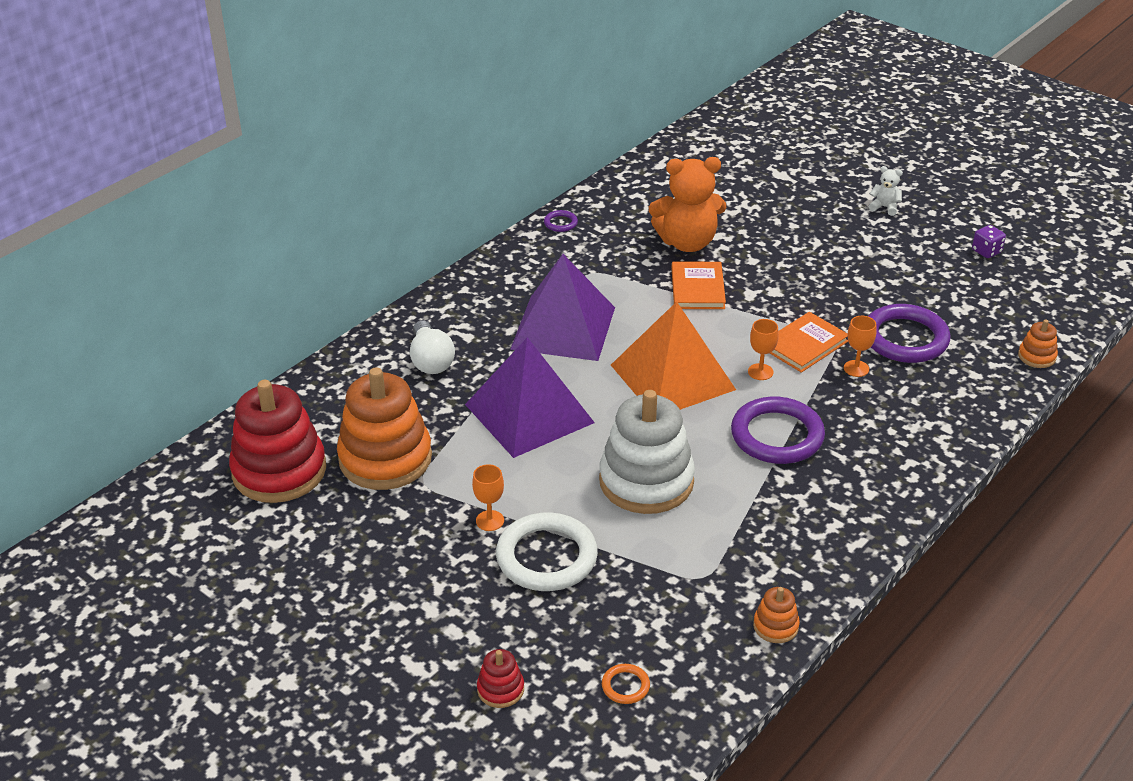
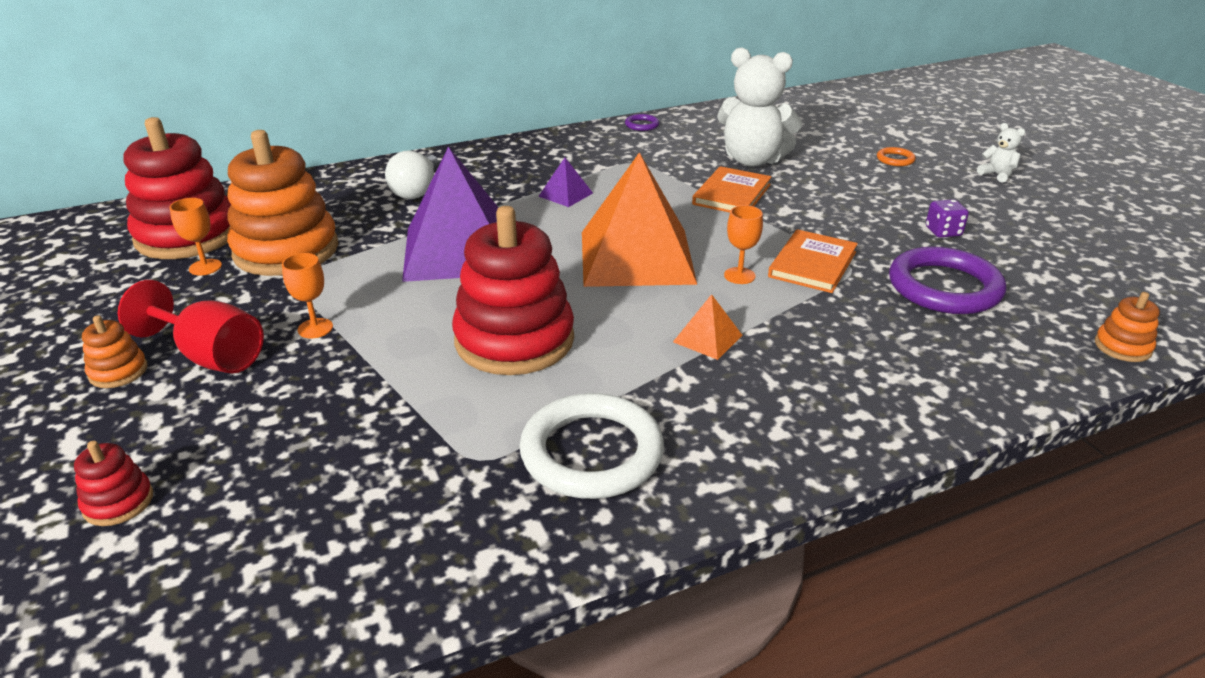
camera: 25 degrees right, 5 degrees down
(436, 570) = (210, 356): none -> red goblet
(546, 557) = (330, 380): white ring -> white ring (591, 452)
(563, 328) = (565, 194): purple pyramid -> purple pyramid, size x0.41
(625, 686) = (254, 556): orange ring -> orange ring (895, 159)
(646, 481) = (514, 340): white stacking toy -> red stacking toy
(687, 242) = (752, 160): orange teddy bear -> white teddy bear
(775, 626) = (514, 553): orange stacking toy -> orange stacking toy (118, 372)
(777, 435) = (707, 338): purple ring -> orange pyramid
(804, 345) = (812, 264): orange book -> orange book turned 45 degrees counterclockwise
(856, 368) = (859, 300): orange goblet -> orange goblet (205, 267)
(986, 251) = (1105, 233): purple dice -> purple dice (943, 232)

